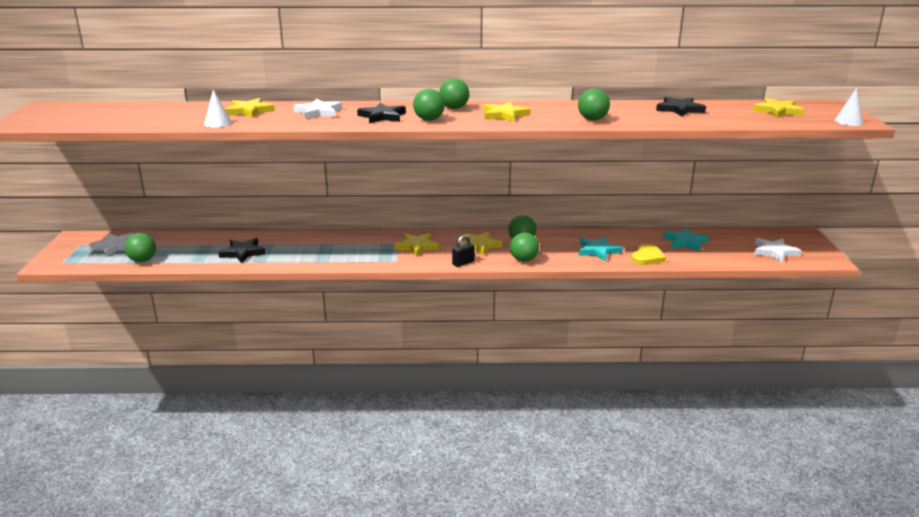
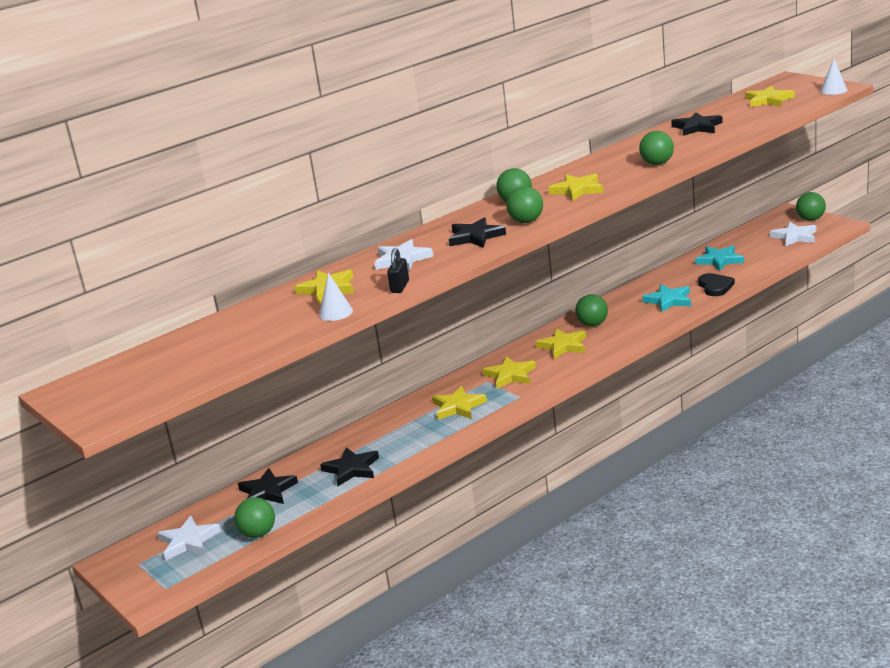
camera: 35 degrees left, 0 degrees up
(190, 242) = (267, 491): none -> black star
(355, 249) = (458, 407): none -> yellow star
(463, 263) = (581, 367): black padlock -> black padlock (400, 287)
(524, 260) = (626, 338): green ball -> green ball (810, 219)
(647, 257) = (715, 287): yellow heart -> black heart

